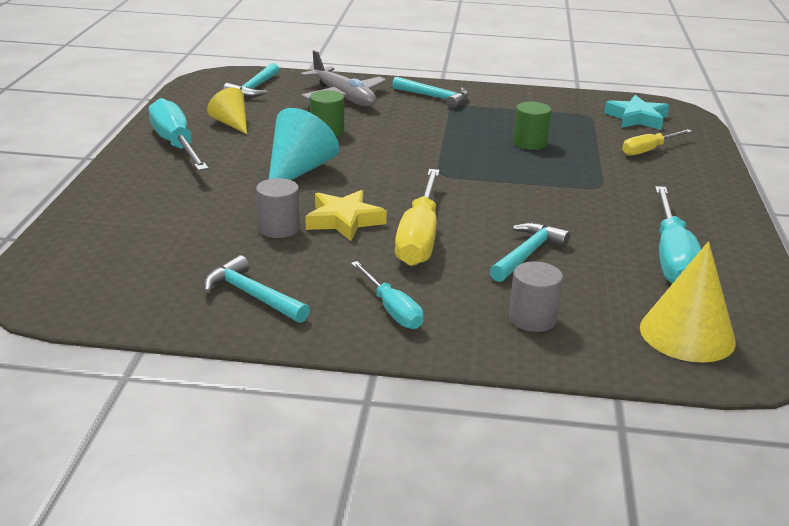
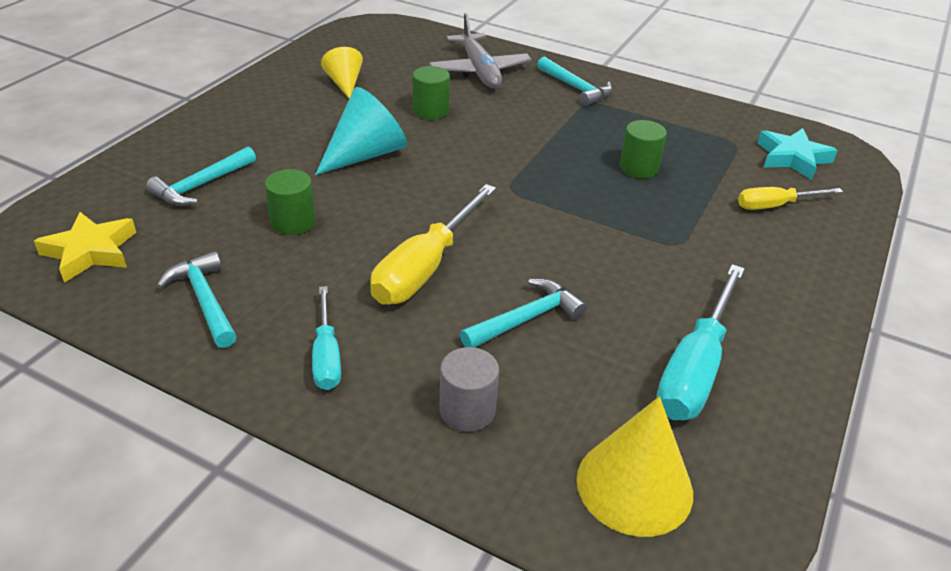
camera: 20 degrees right, 10 degrees up
(176, 145) = (274, 99): turquoise screwdriver -> none
(254, 88) = (398, 45): turquoise hammer -> turquoise hammer (201, 185)
(278, 228) = (293, 222): grey cylinder -> green cylinder
(344, 220) = (364, 227): yellow star -> yellow star (90, 251)

